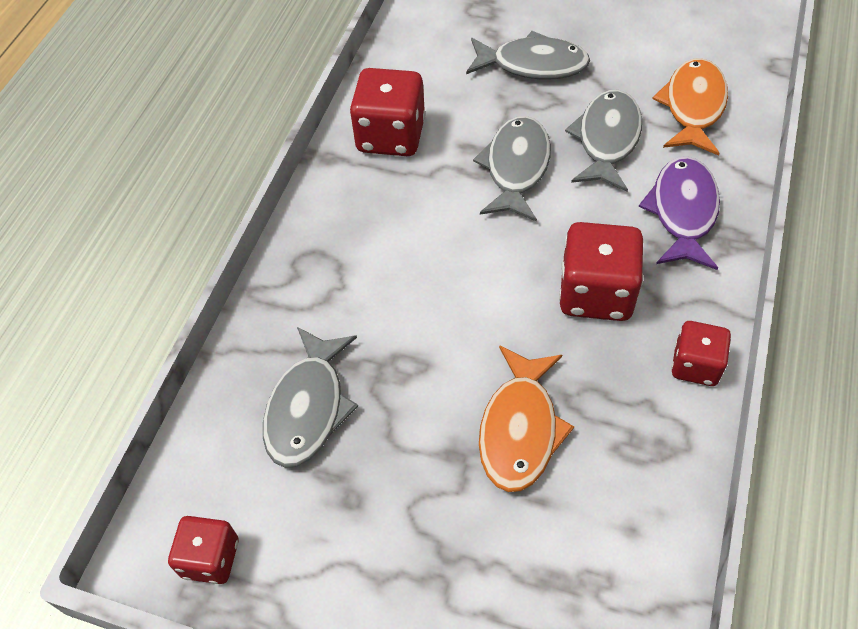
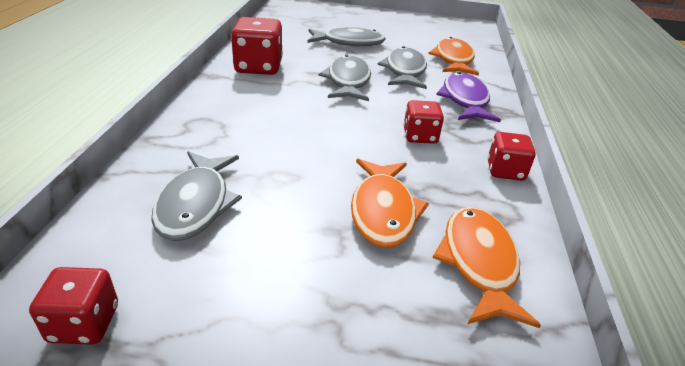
camera: 15 degrees left, 20 degrees down
(596, 293) = (420, 136): red dice -> red dice, size x0.61
(614, 514) = (479, 263): none -> orange fish

